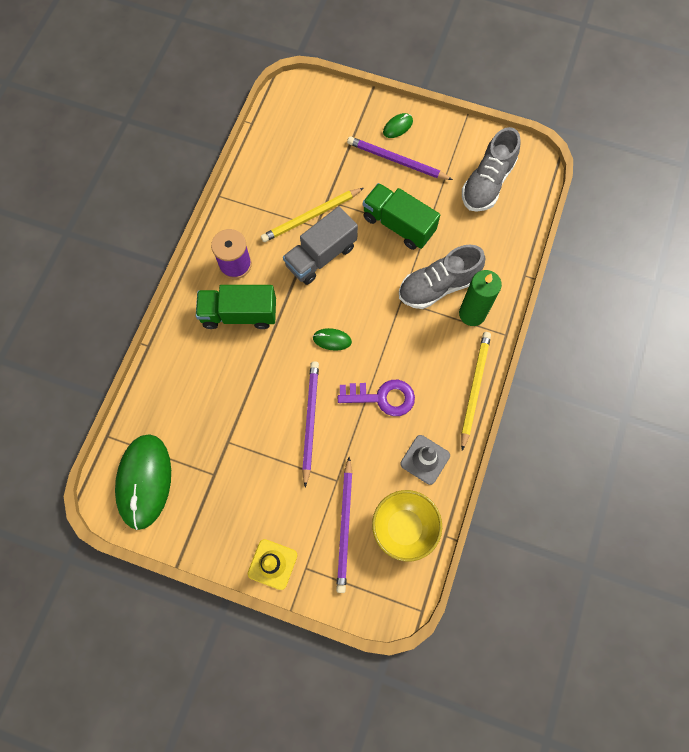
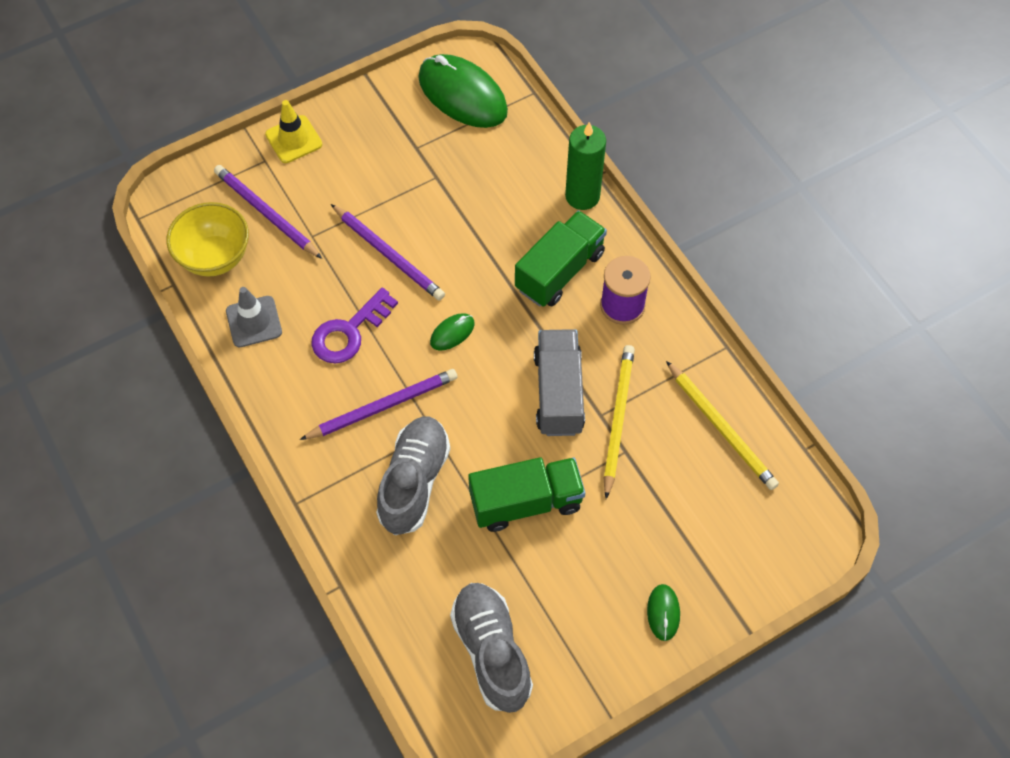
camera: 130 degrees right, 10 degrees down
(396, 161) = (614, 570): purple pencil -> purple pencil (383, 406)
(472, 314) = (350, 489): green candle -> green candle (582, 196)
(474, 388) = (273, 423): yellow pencil -> yellow pencil (721, 428)

